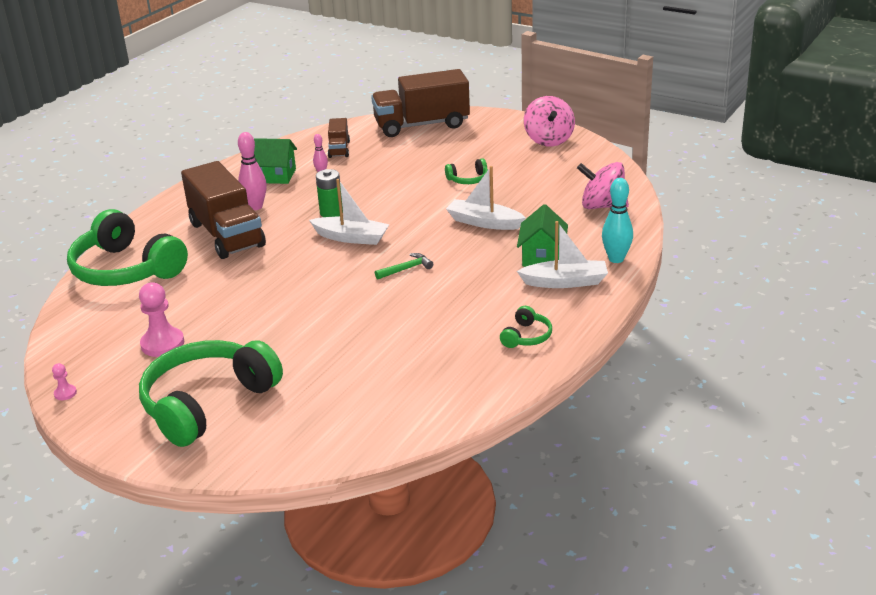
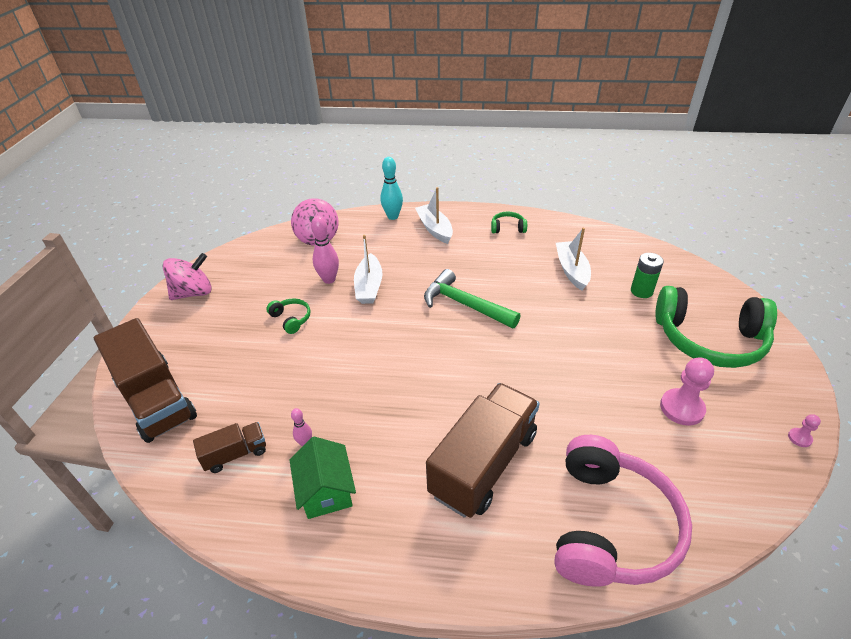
camera: 115 degrees left, 10 degrees up
(126, 270) = (611, 525): green headphones -> pink headphones
(255, 207) = (411, 469): pink bowling pin -> pink bowling pin (329, 279)
(331, 213) = (395, 392): green battery -> green battery (641, 291)
(351, 238) = (435, 357): white boat -> white boat (571, 270)
(406, 269) = (465, 304): green hammer -> green hammer, size x1.99
(542, 256) = (406, 246): green house -> none

